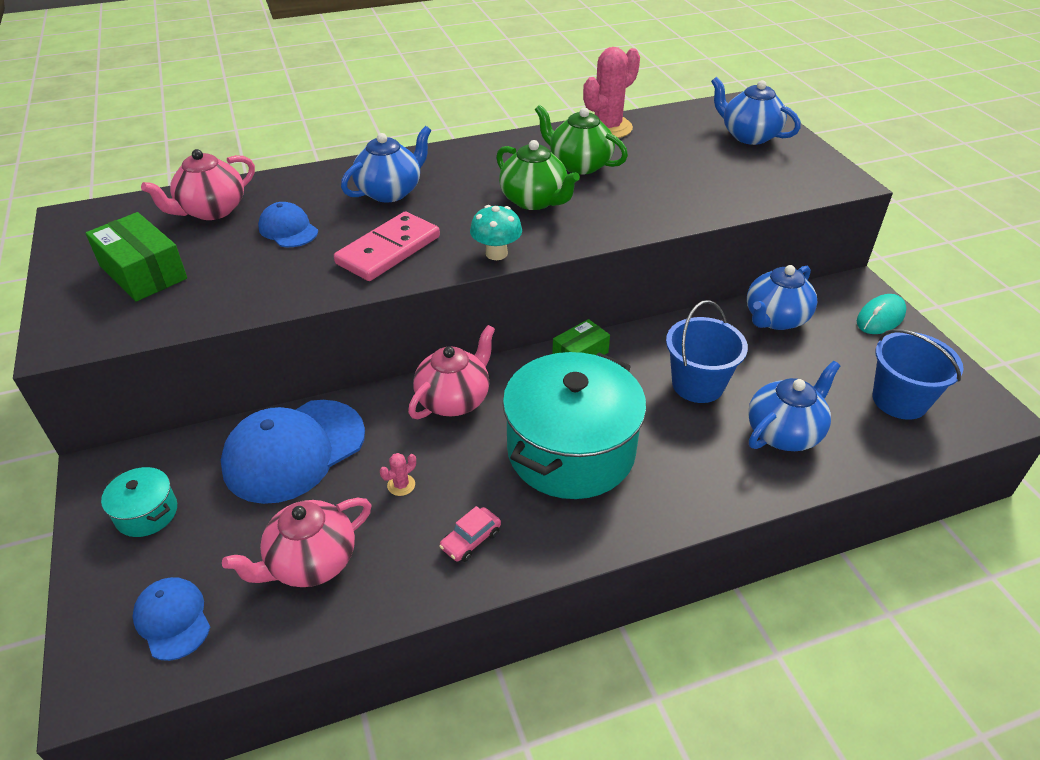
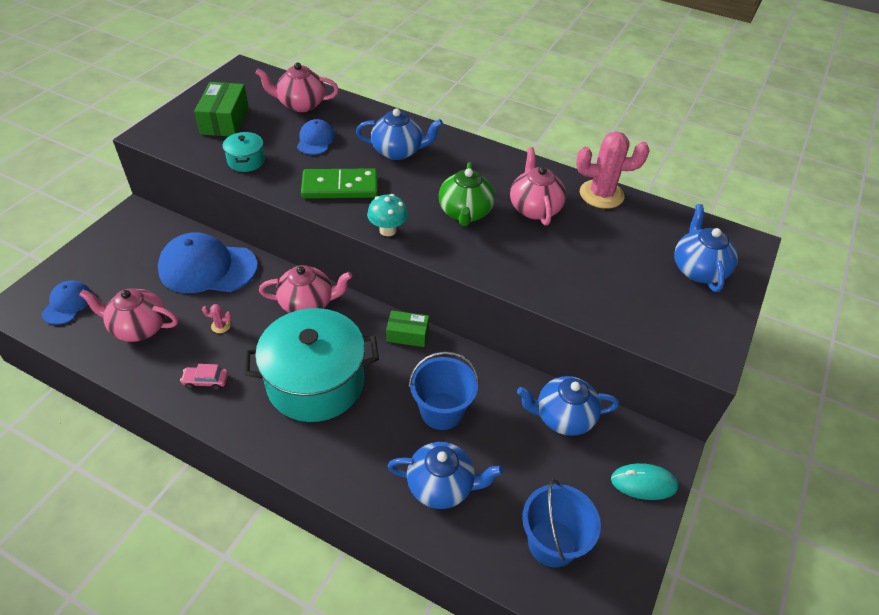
camera: 45 degrees right, 5 degrees up
(146, 513) = (121, 248): turquoise pot -> turquoise pot (246, 161)
(388, 250) = (340, 187): pink domino -> green domino
(579, 165) = (534, 208): green teapot -> pink teapot

